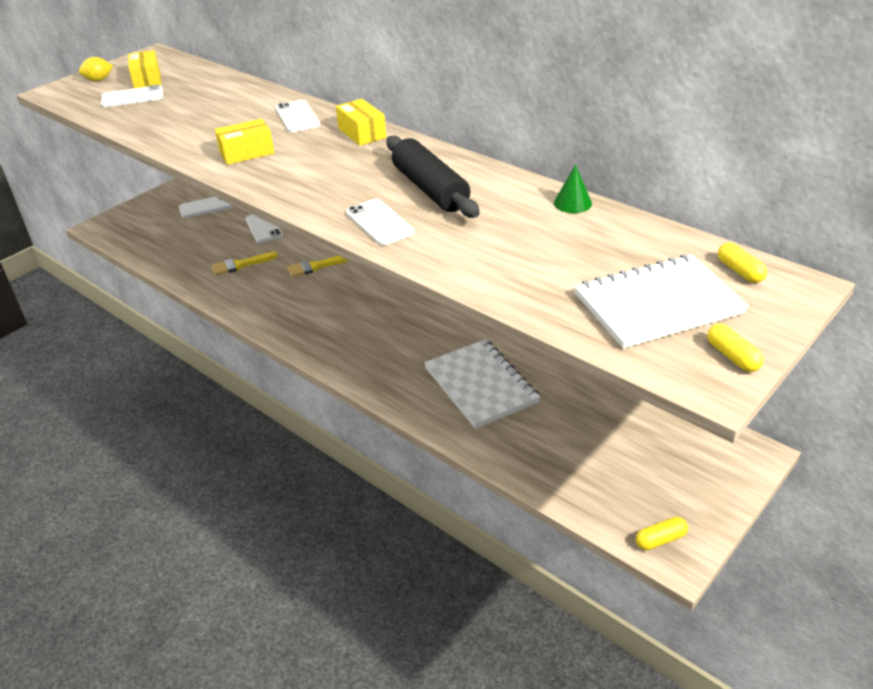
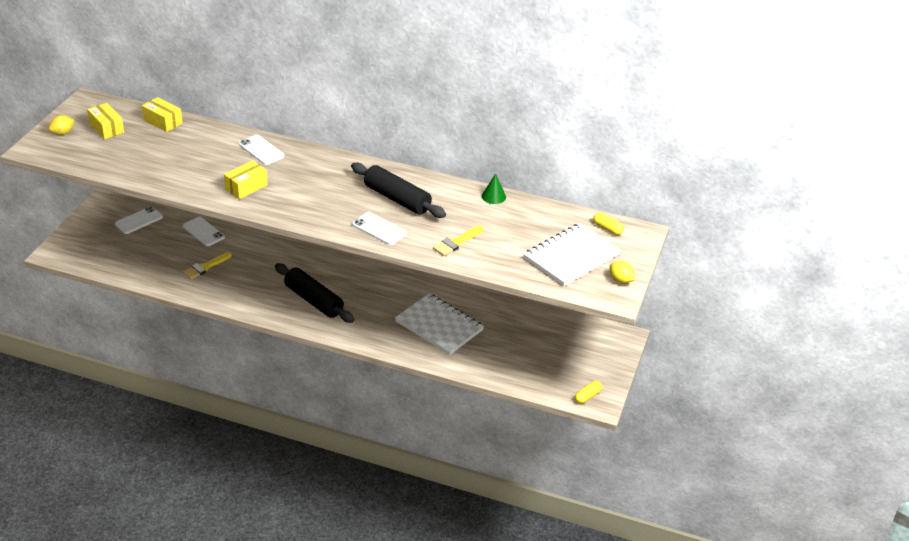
camera: 25 degrees left, 0 degrees up
(132, 97) = (109, 147): white phone -> none
(316, 266) = (268, 258): yellow brush -> yellow brush (456, 242)
(338, 323) = (314, 300): none -> black rolling pin
(362, 133) = (320, 159): yellow box -> yellow box (163, 122)
(732, 356) = (620, 280): yellow capsule -> yellow lemon

